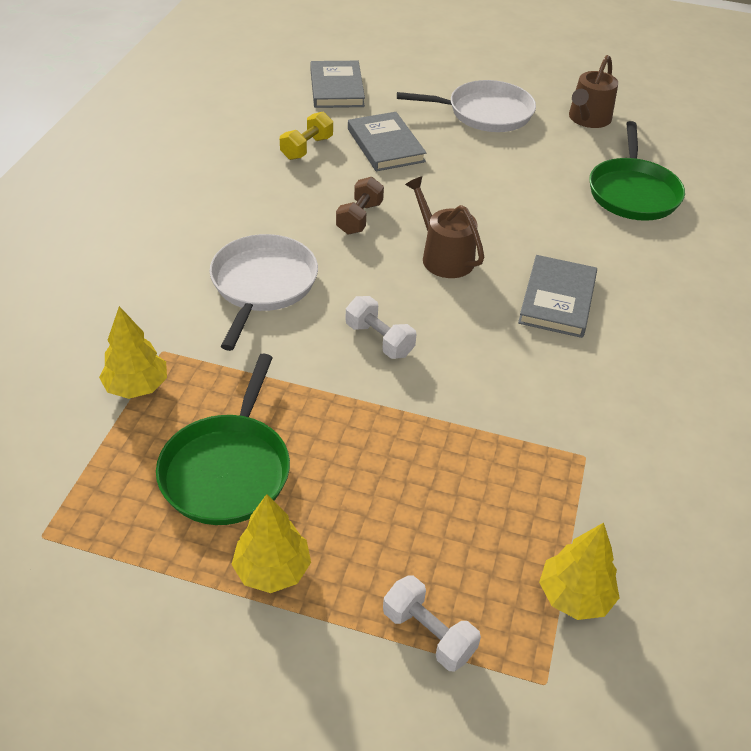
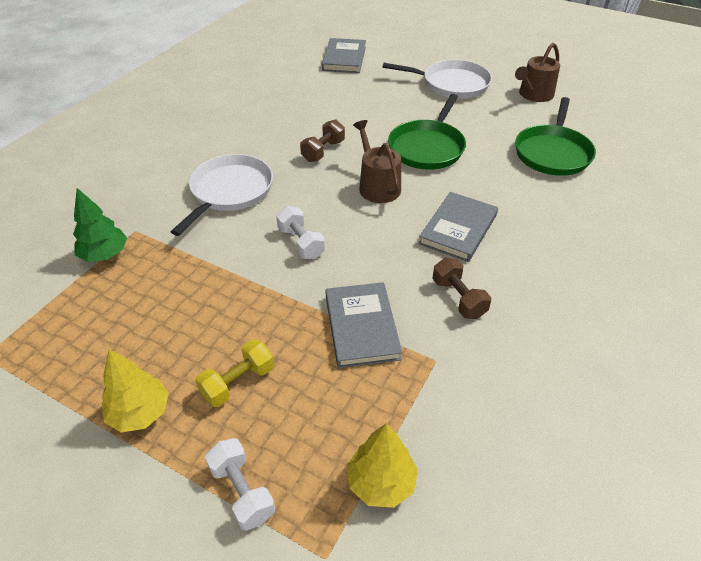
camera: 15 degrees right, 0 degrees up
(137, 387) = (105, 255): yellow tree -> green tree
(228, 470) = (142, 327): green pan -> green pan (427, 147)
(307, 148) = (304, 98): yellow dumbbell -> yellow dumbbell (238, 382)
(385, 145) = (365, 101): grey book -> grey book (361, 327)
(586, 381) = (458, 298): none -> brown dumbbell

